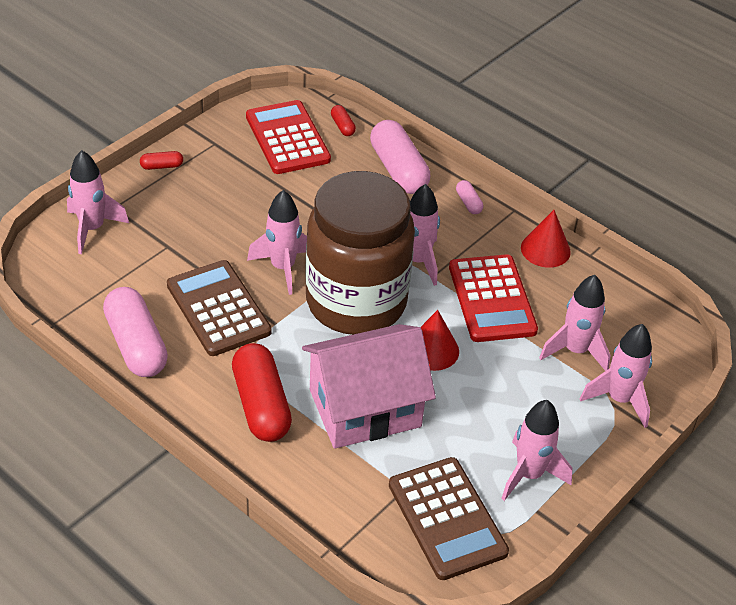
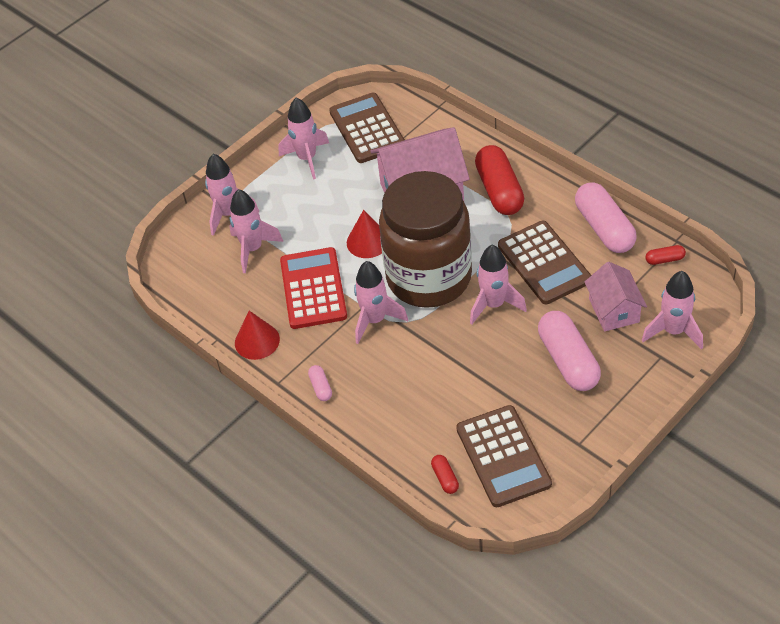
camera: 170 degrees left, 5 degrees up
(150, 253) = (614, 310): none -> pink house
(162, 166) = (627, 409): red capsule -> red capsule (664, 259)
(287, 138) = (503, 456): red calculator -> brown calculator
(398, 170) = (387, 423): pink capsule -> pink capsule (568, 360)

